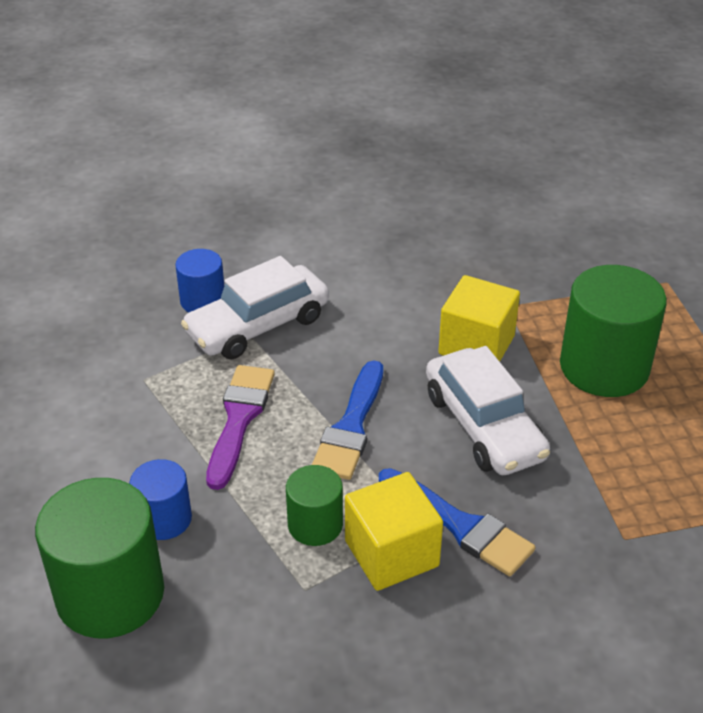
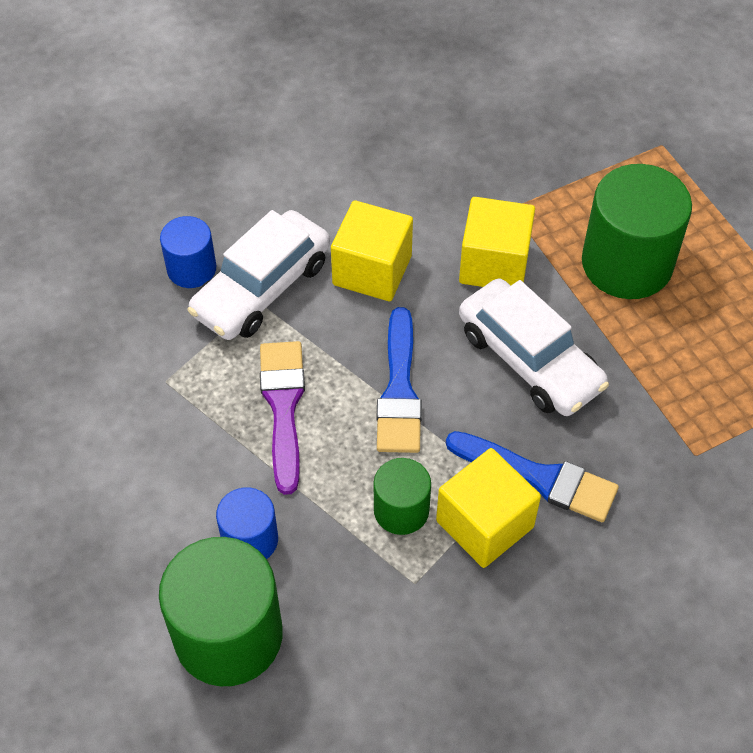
camera: 15 degrees left, 15 degrees up
(361, 330) = (372, 270): none -> yellow cube

